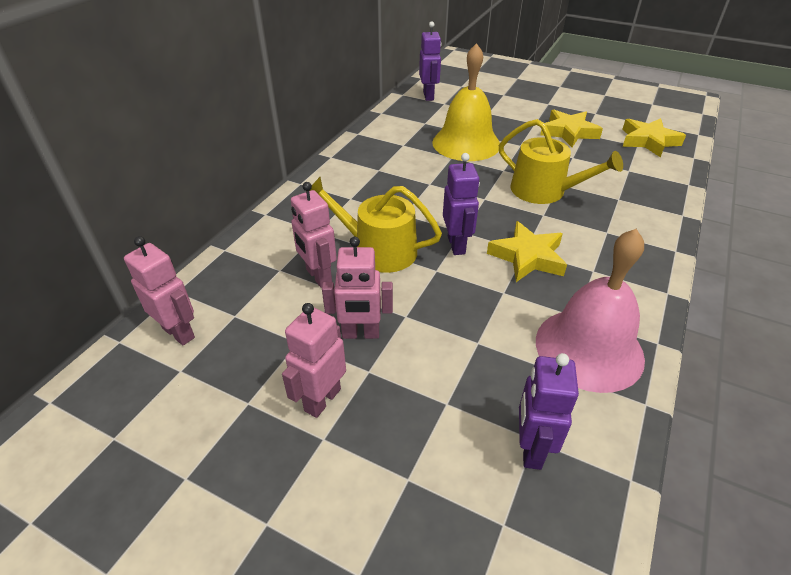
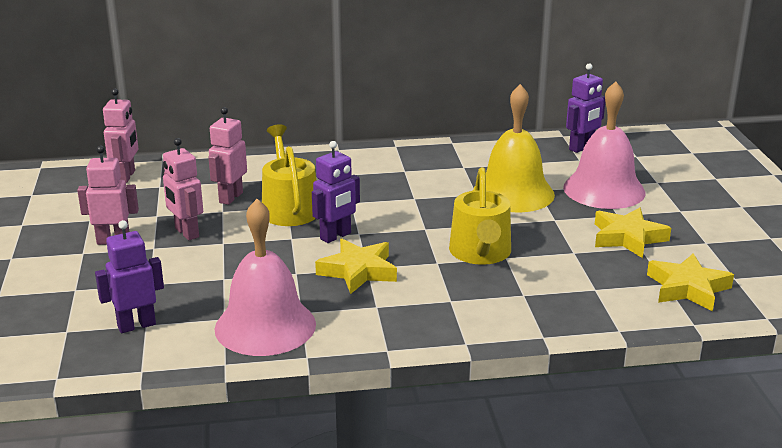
camera: 55 degrees right, 15 degrees down
(496, 113) = (604, 189): none -> pink bell

